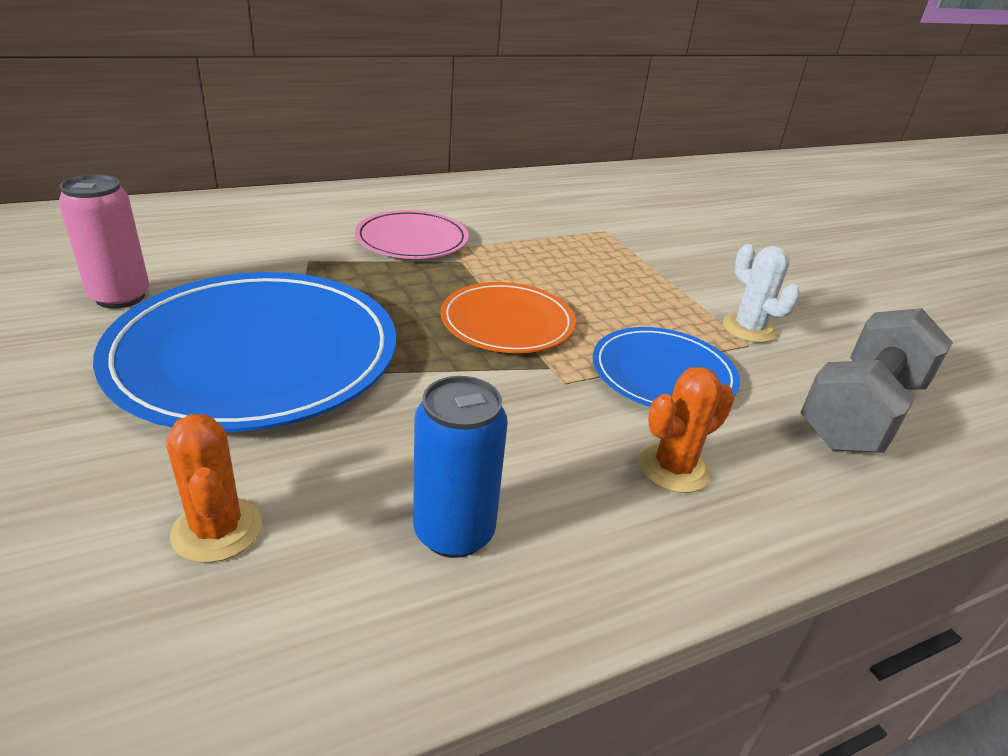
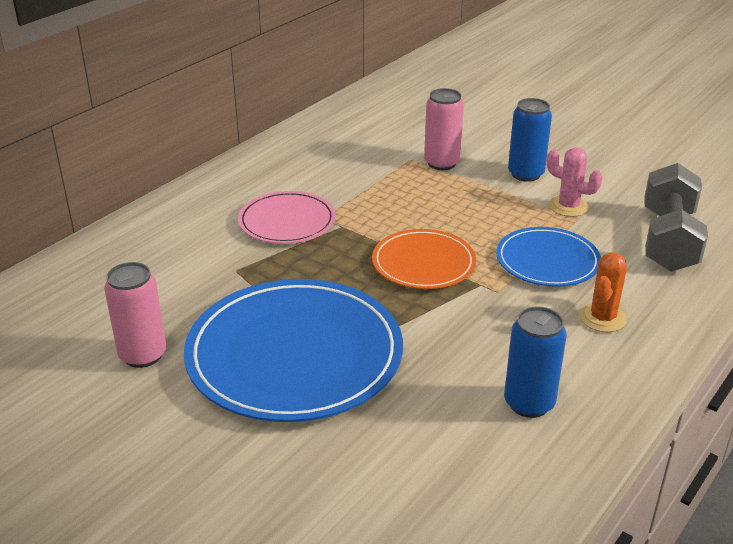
camera: 25 degrees left, 0 degrees up
(217, 530) = (409, 460): orange cactus -> none
(635, 243) = (441, 163): none -> pink can
(725, 282) = (525, 174): none -> blue can
(749, 329) = (568, 206): white cactus -> pink cactus

